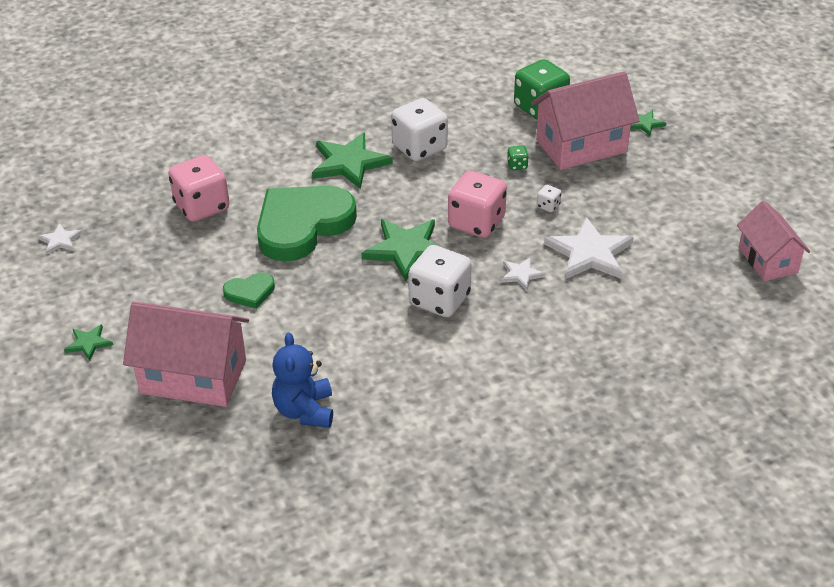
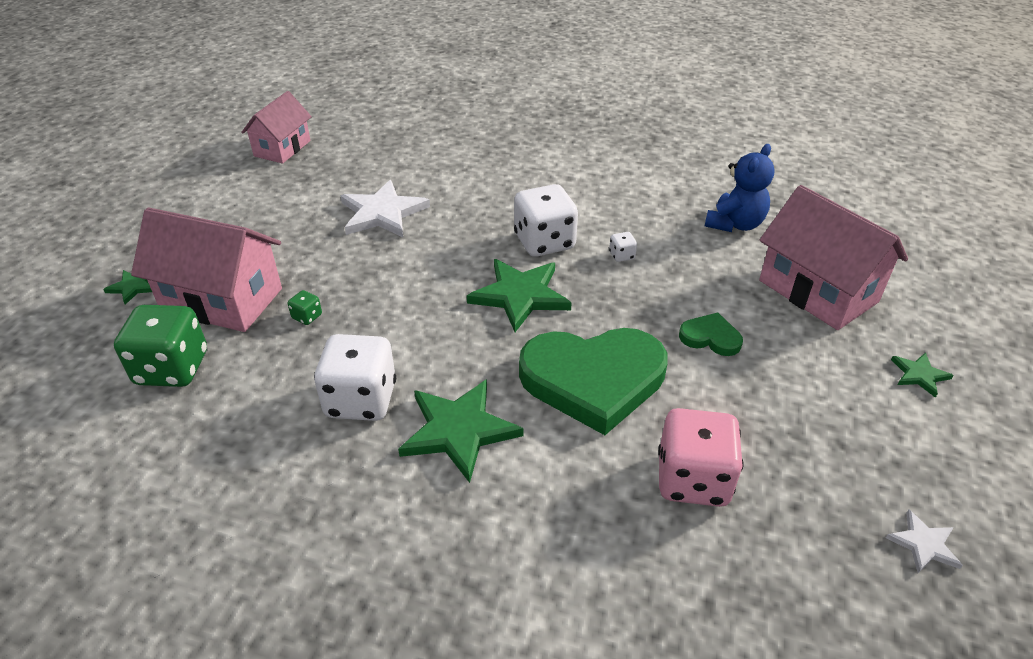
camera: 140 degrees left, 0 degrees up
(476, 223) = (427, 284): pink dice -> none
(521, 274) = (456, 226): white star -> none
(548, 206) = (348, 264): white dice -> white dice (621, 255)

